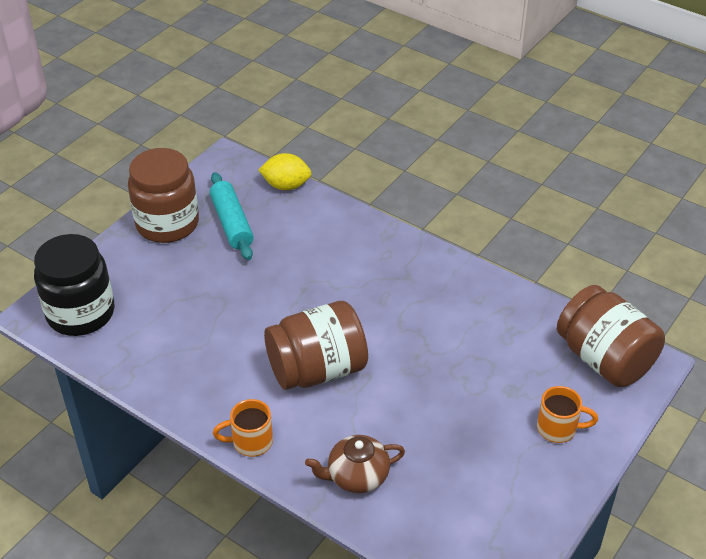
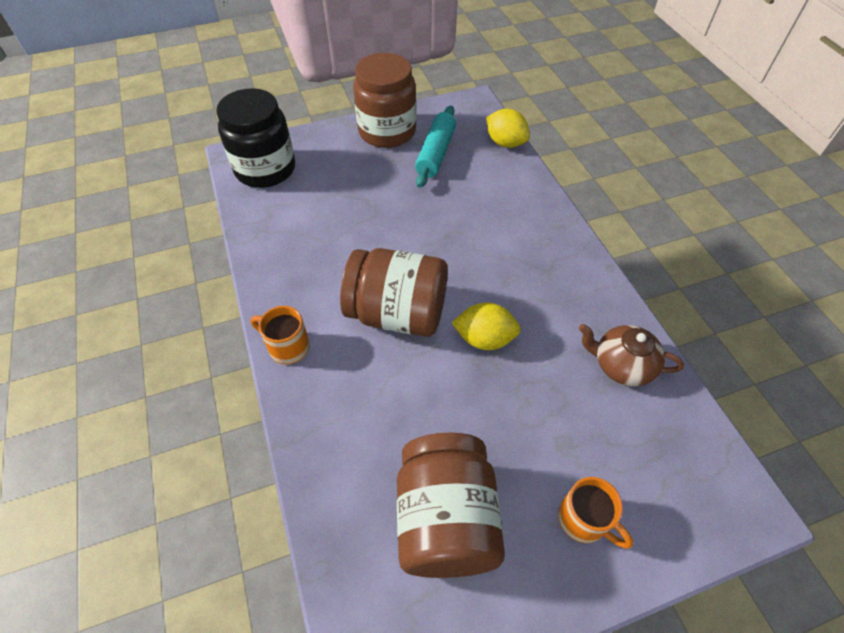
camera: 35 degrees right, 10 degrees up
(357, 476) = (345, 438): brown teapot -> brown teapot (621, 365)
(400, 352) = (484, 339): none -> yellow lemon
(604, 359) = (696, 471): brown jar -> brown jar (446, 519)

